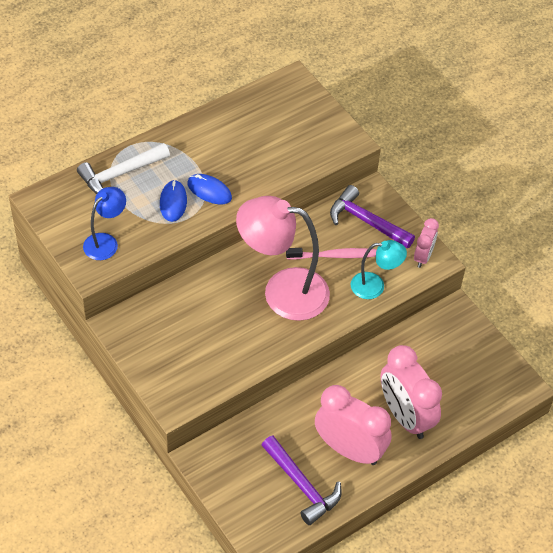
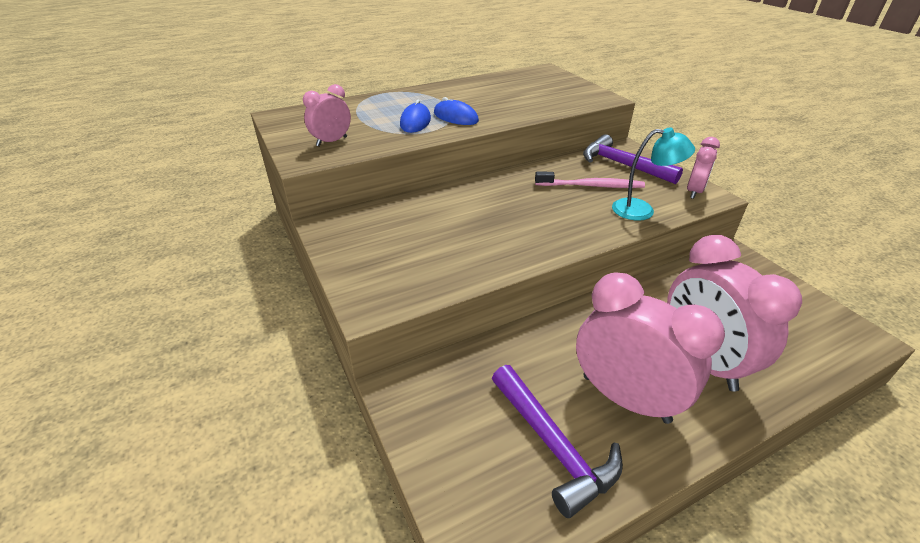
camera: 10 degrees right, 15 degrees down
(106, 242) = (332, 141): blue lamp -> pink clock
(120, 174) = (368, 105): white hammer -> none
(282, 291) = (530, 209): pink lamp -> none

